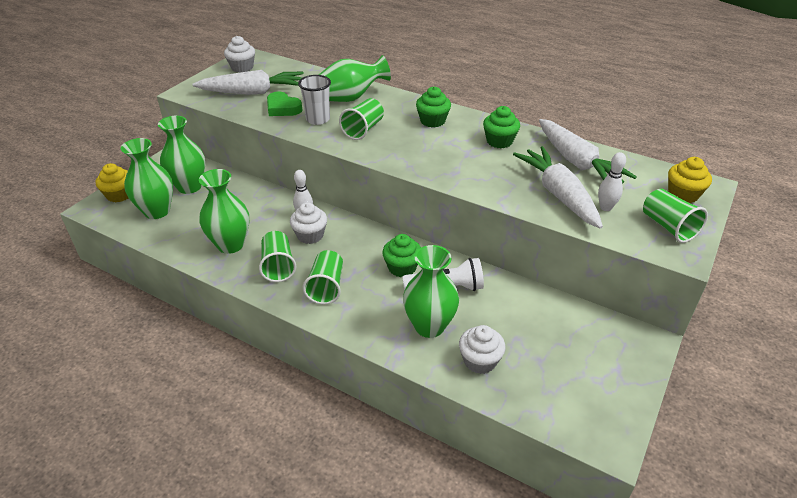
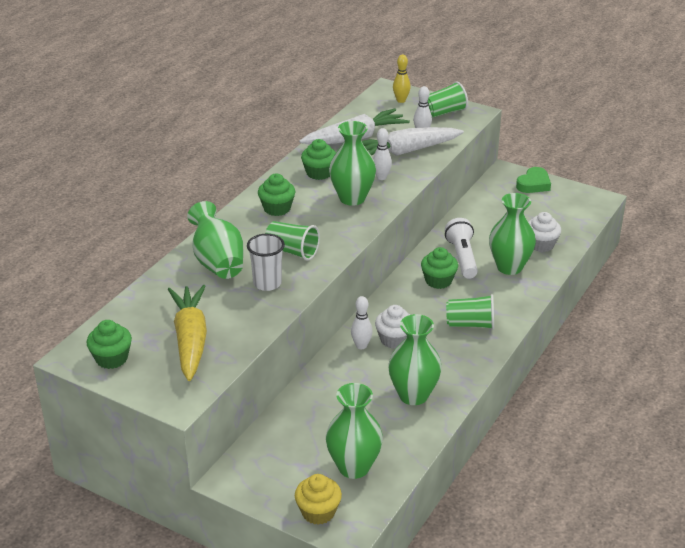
camera: 90 degrees left, 5 degrees down
(189, 186) = (301, 447): green vase -> green vase (352, 198)
(242, 67) = (111, 358): white cupcake -> green cupcake
(253, 92) = (190, 340): white carrot -> yellow carrot
(278, 266) = (444, 357): green cup -> none
(283, 108) = (237, 311): green heart -> green heart (533, 184)
(498, 177) = (381, 177): none -> white bowling pin
(683, 194) = (401, 100): yellow cupcake -> yellow bowling pin

